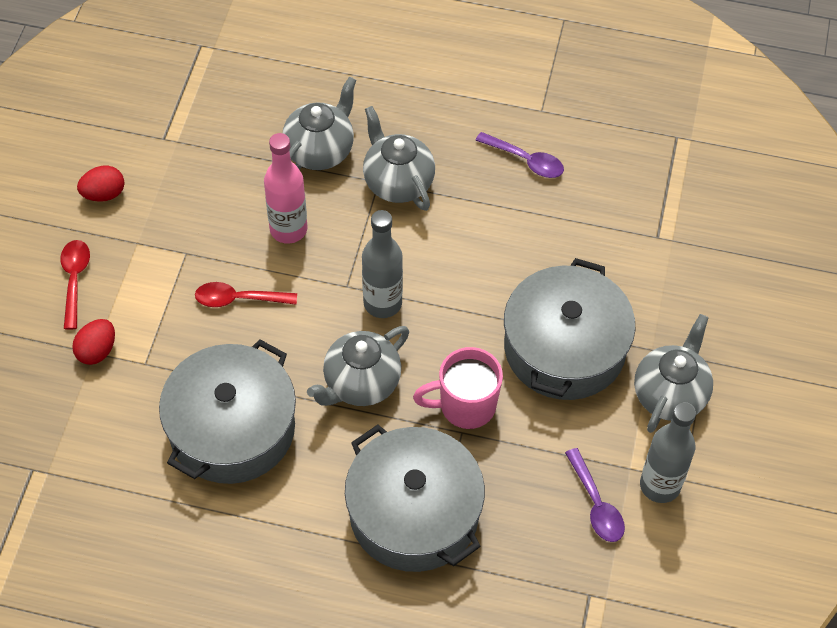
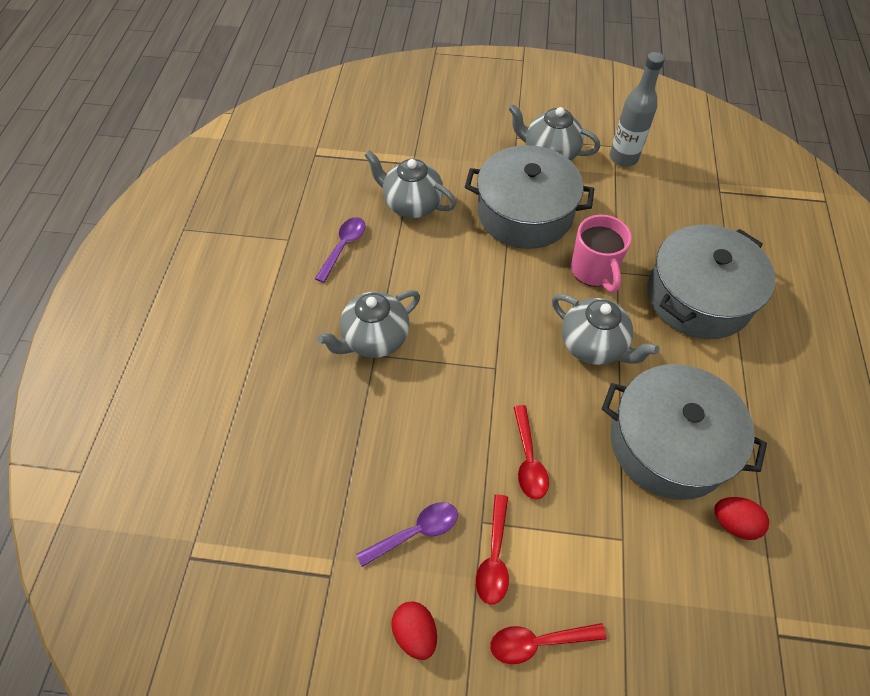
camera: 95 degrees left, 0 degrees up
(97, 351) = (621, 594): red egg -> red egg (733, 523)
(152, 258) = (494, 557): none -> red spoon
(288, 229) = (439, 426): pink bottle -> none
(320, 150) = (340, 409): grey teapot -> grey teapot (411, 204)
(382, 303) = (508, 338): grey bottle -> none
(596, 504) = (650, 190): purple spoon -> purple spoon (415, 532)

